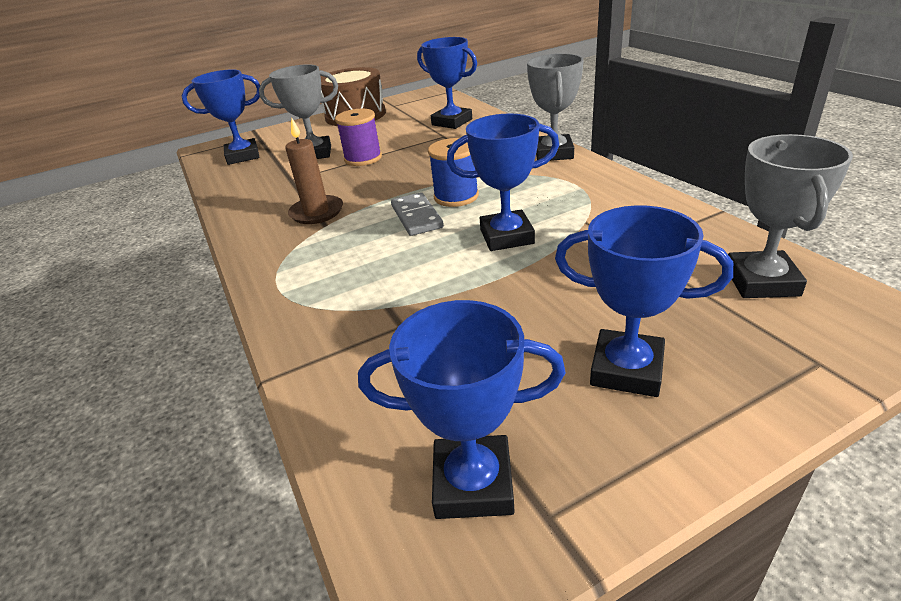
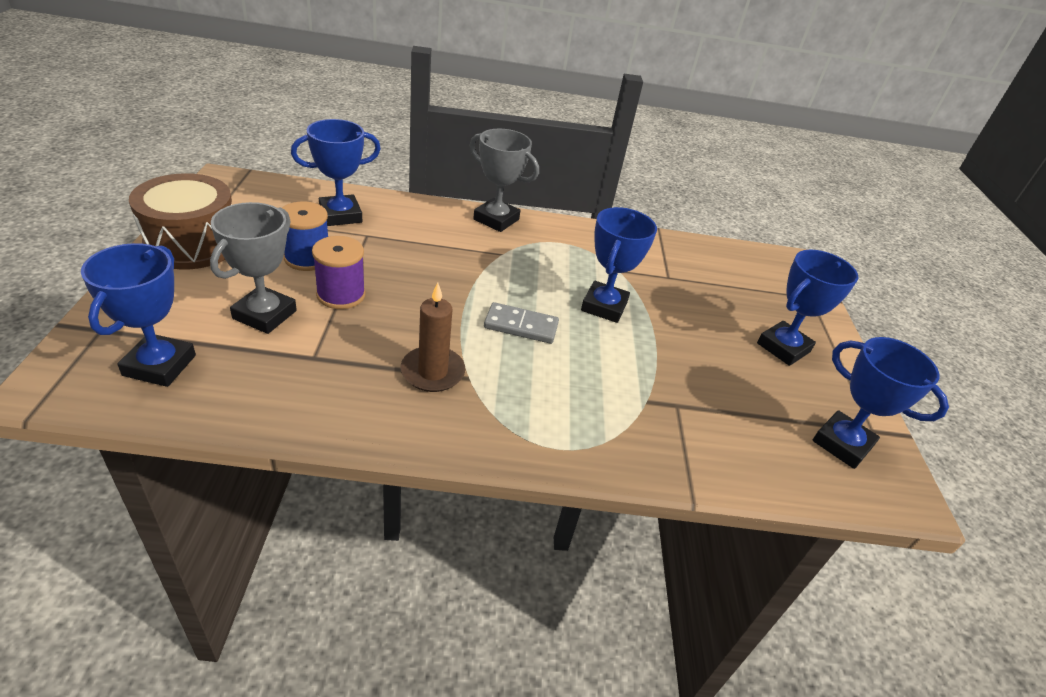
camera: 70 degrees left, 5 degrees up
(456, 196) = (510, 292): blue spool -> blue spool (307, 258)
(473, 483) = (842, 444): blue trophy -> blue trophy turned 75 degrees counterclockwise
(761, 281) = (739, 266): grey trophy -> none

